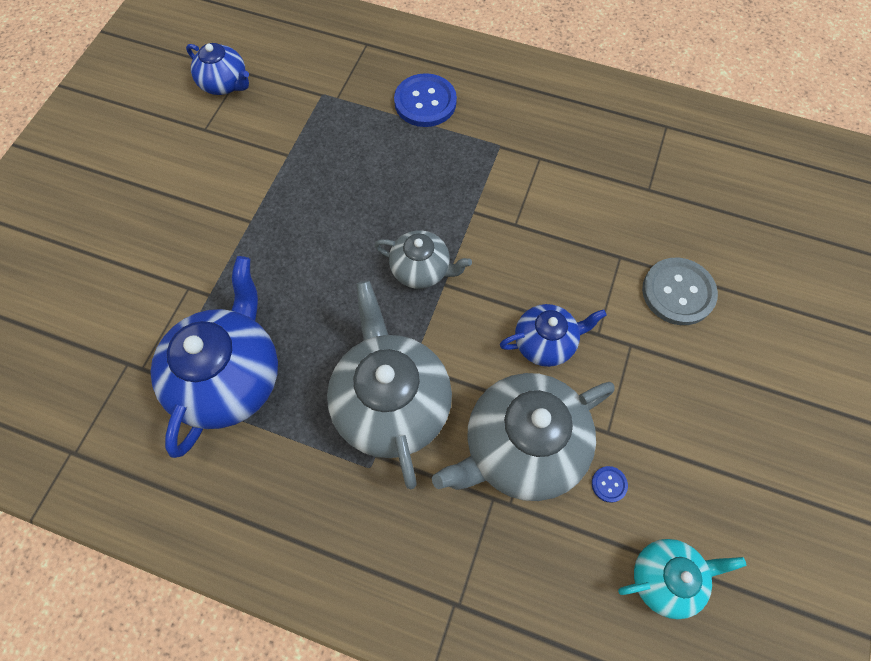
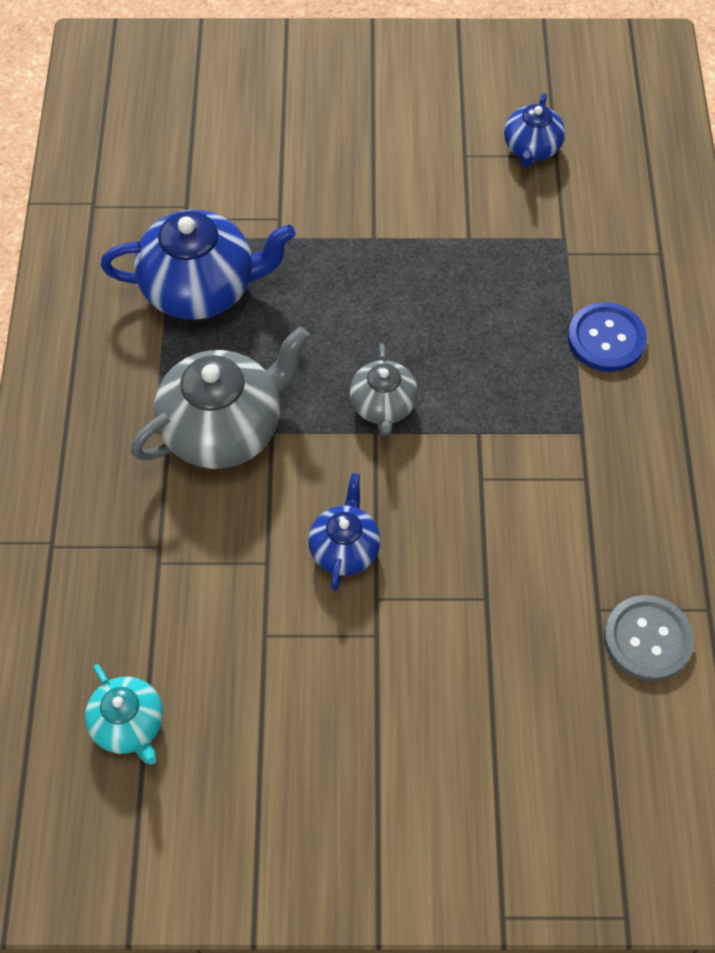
camera: 70 degrees right, 5 degrees down
(522, 447) = (220, 557): grey teapot -> none
(545, 342) = (345, 548): blue teapot -> blue teapot turned 135 degrees counterclockwise
(609, 484) = (208, 649): blue button -> none
(678, 292) = (465, 672): grey button -> grey button (647, 639)

